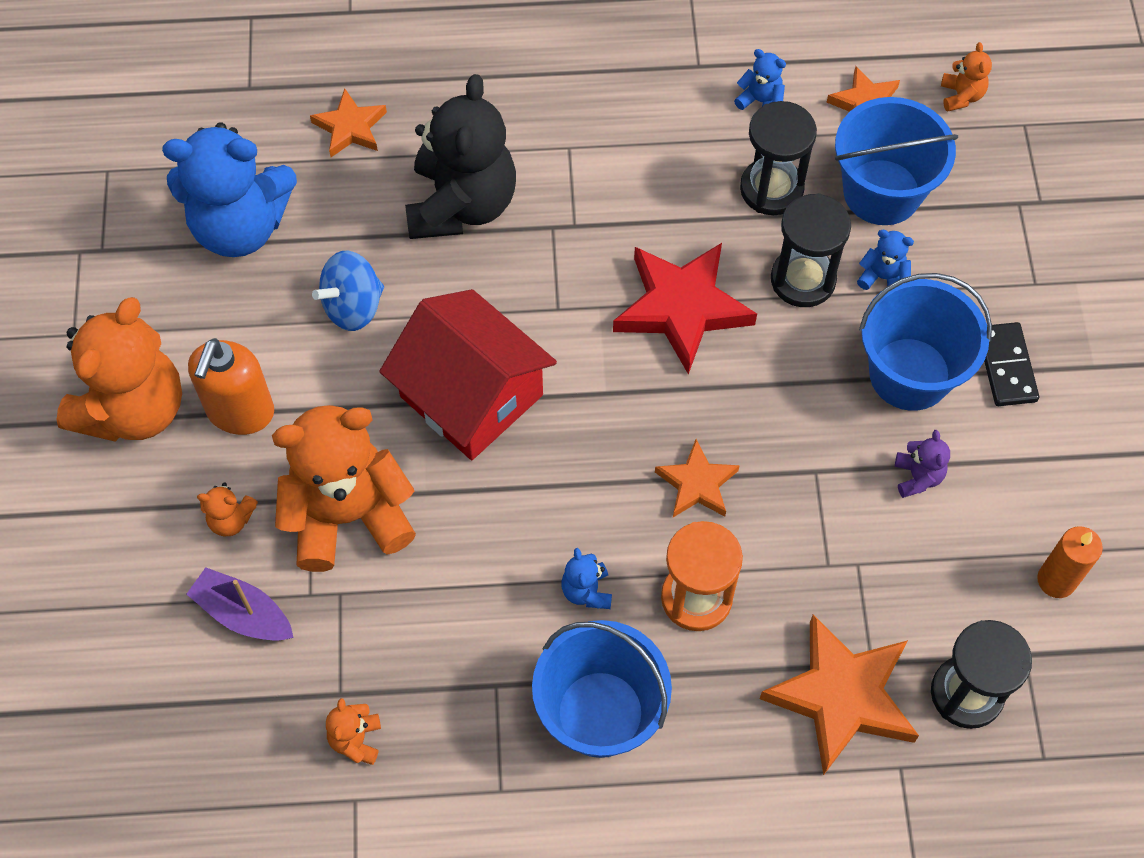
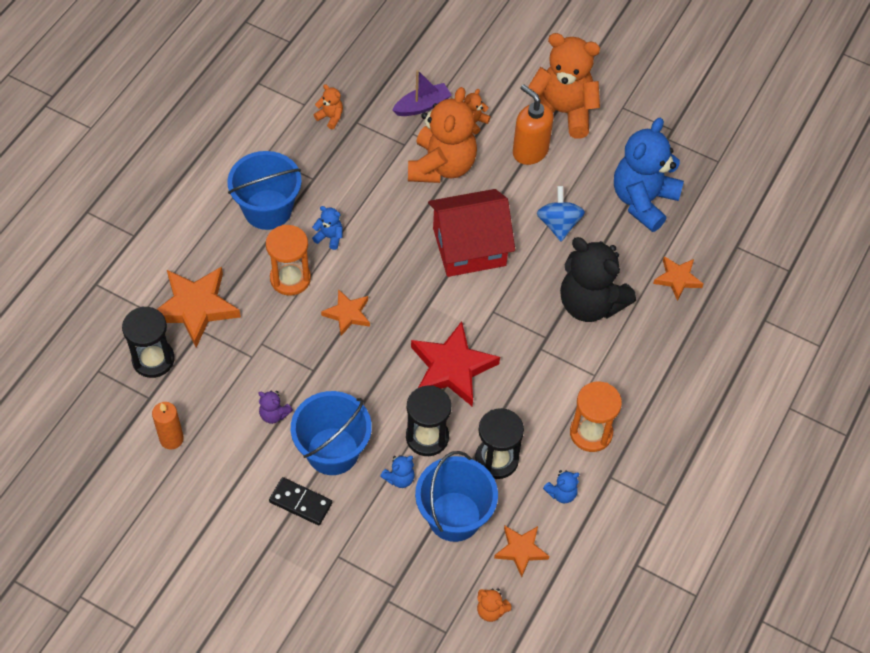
camera: 120 degrees right, 5 degrees down
(134, 409) = (562, 112): orange teddy bear -> orange teddy bear turned 135 degrees clockwise
(655, 111) = (591, 433): none -> orange hourglass

